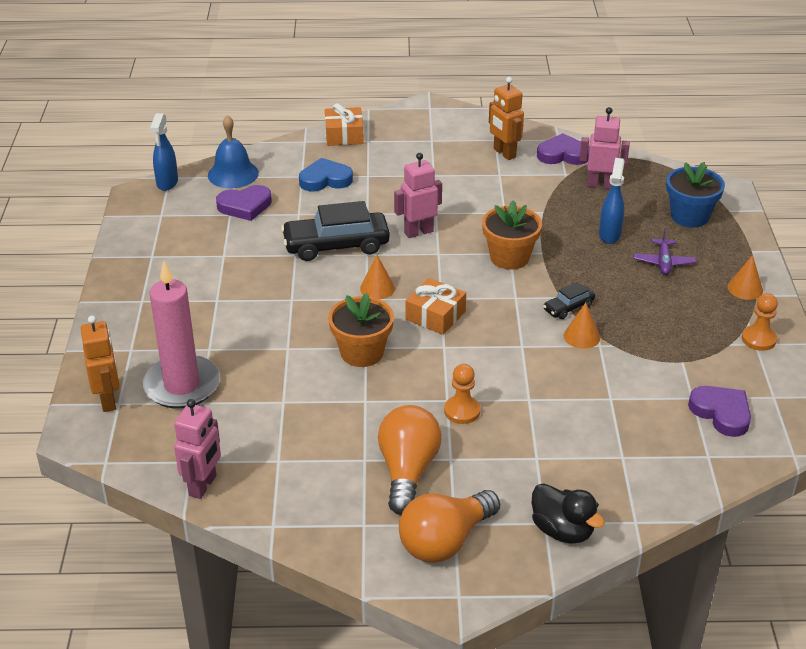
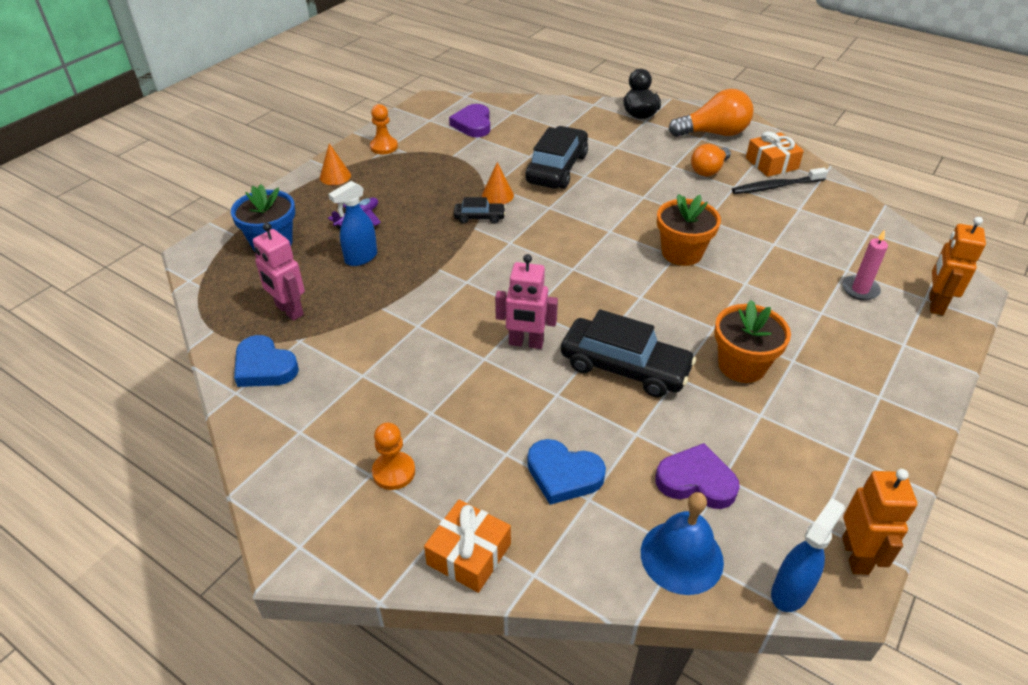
camera: 145 degrees left, 5 degrees up
(182, 385) = (860, 290): pink candle -> pink candle, size x0.49
(203, 486) = (865, 214): pink robot -> none
(318, 482) = (776, 186): none -> black toothbrush
(377, 288) = (621, 302): orange cone -> none
(407, 471) = (709, 170): orange light bulb -> orange light bulb, size x0.66
(435, 315) = (592, 256): orange gift -> orange gift (771, 163)
(462, 411) = (639, 186): orange pawn -> orange pawn (394, 472)
(504, 153) = (318, 403): orange robot -> orange robot (856, 555)
(509, 257) = (472, 277): orange flower pot -> orange flower pot (742, 365)
(563, 154) = (264, 367): purple heart -> blue heart
(565, 395) = (557, 168): none -> black car

